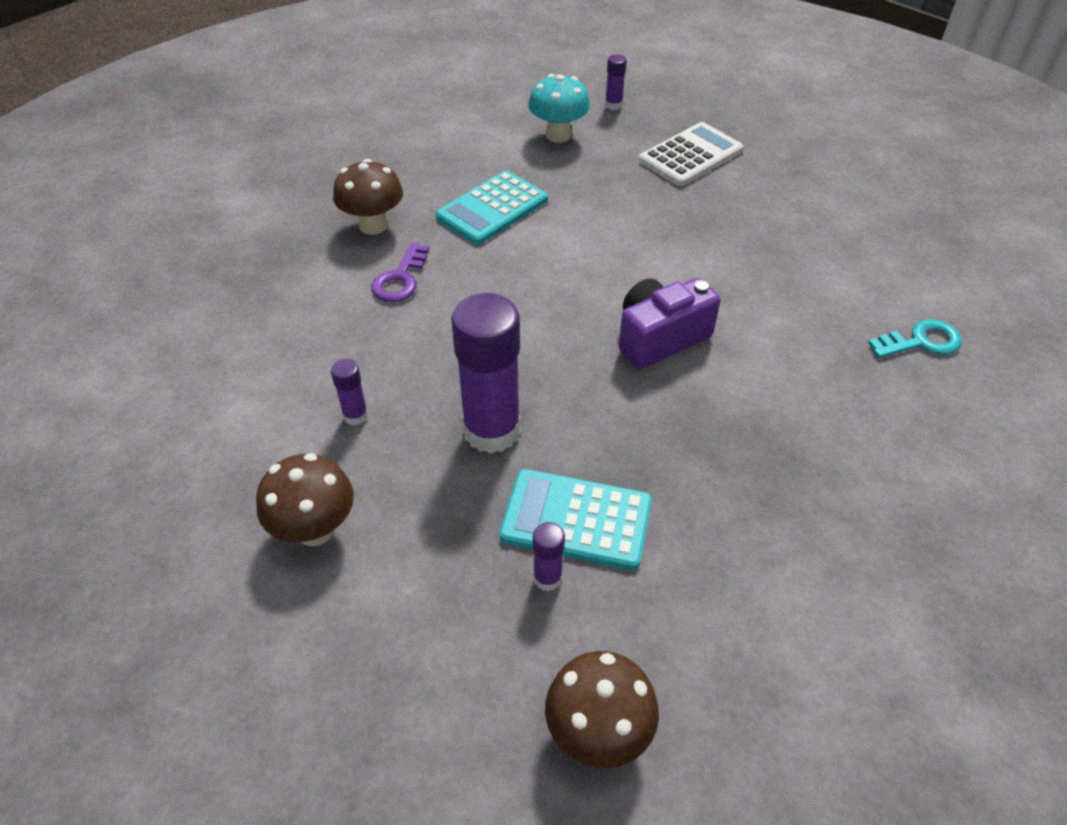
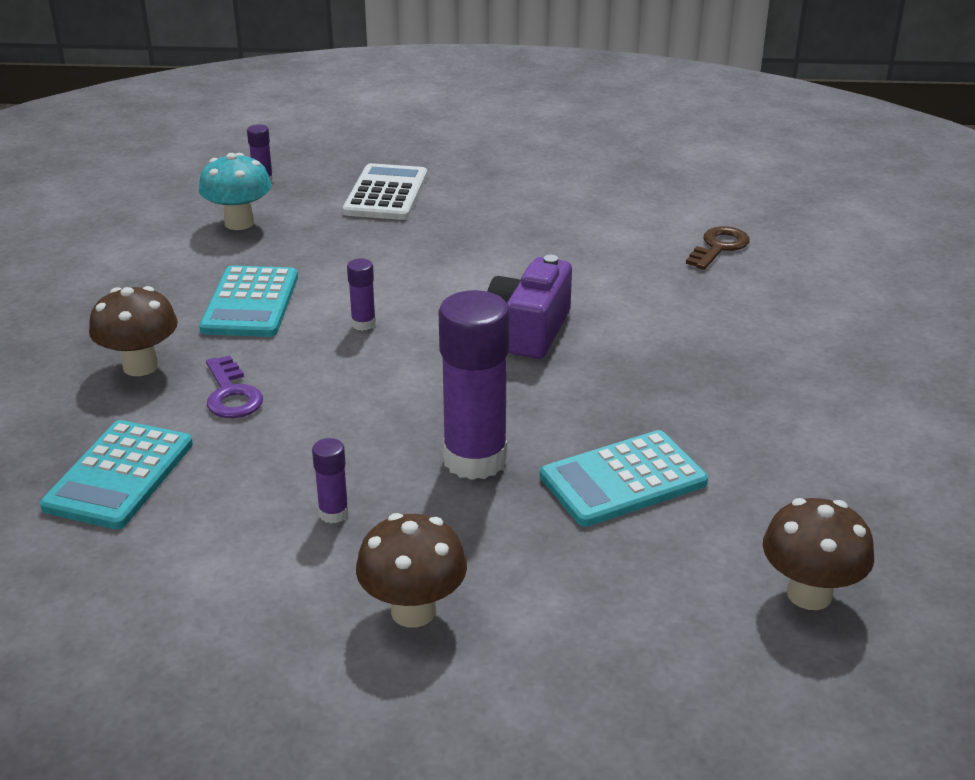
camera: 40 degrees left, 15 degrees down
(273, 305) = (119, 475): none -> turquoise calculator
(547, 578) = (651, 528): purple glue stick -> purple glue stick (363, 324)
(921, 341) = (719, 247): turquoise key -> brown key

